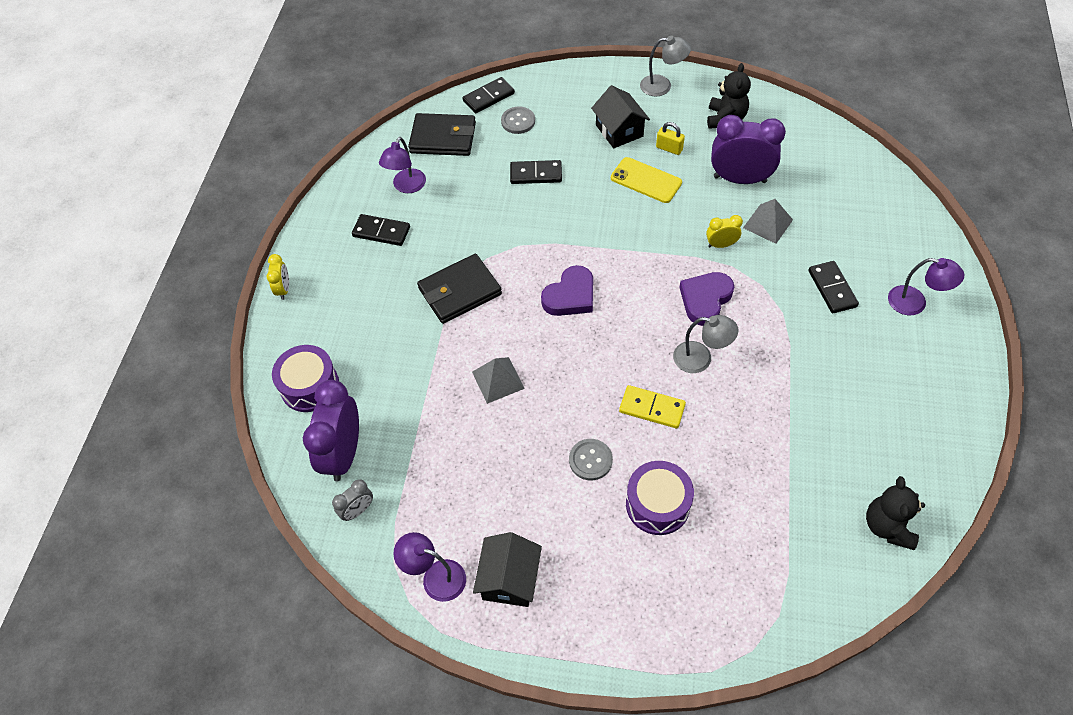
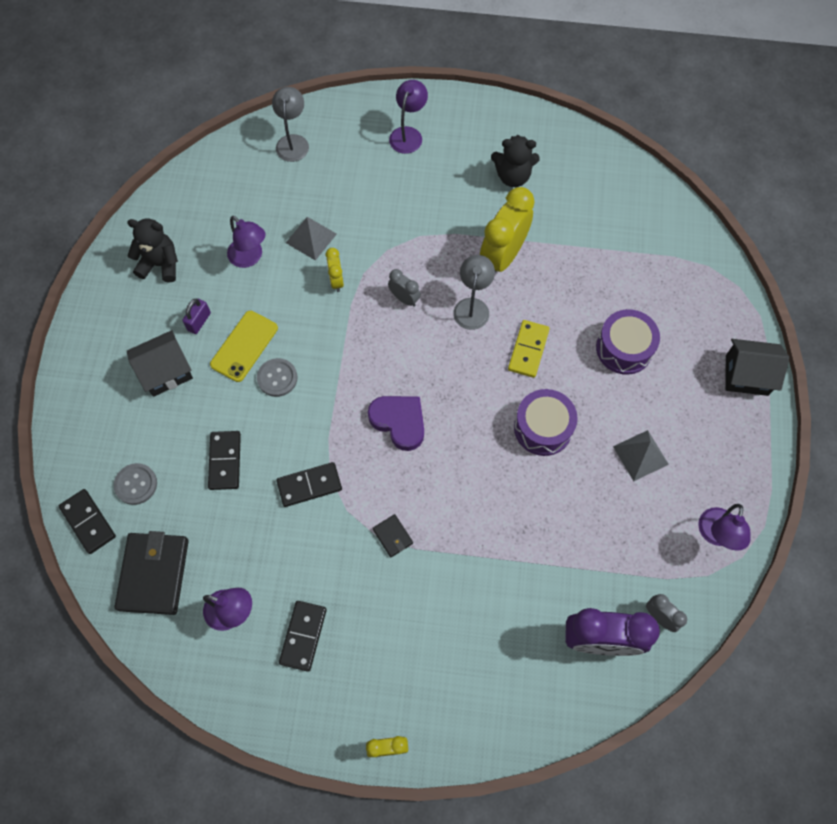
camera: 95 degrees left, 10 degrees up
(310, 386) = (521, 691): purple drum -> purple drum (543, 428)
(460, 291) = (393, 536): black wallet -> black wallet, size x0.46
(498, 380) = (503, 490): grey pyramid -> grey pyramid (640, 455)
(509, 579) = (708, 470): black house -> black house (747, 375)
(590, 460) = (586, 403): grey button -> grey button (277, 378)
(662, 86) = (98, 324): grey lamp -> grey lamp (293, 142)
(669, 148) = (199, 321): yellow padlock -> purple padlock
(705, 300) = (404, 298): purple heart -> grey clock
(740, 179) = (250, 258): purple clock -> purple lamp
(766, 389) = (502, 256): none -> yellow clock
(832, 288) = (392, 194): black domino -> black domino (309, 485)
(887, 526) = (625, 184): black teddy bear -> black teddy bear (513, 176)

